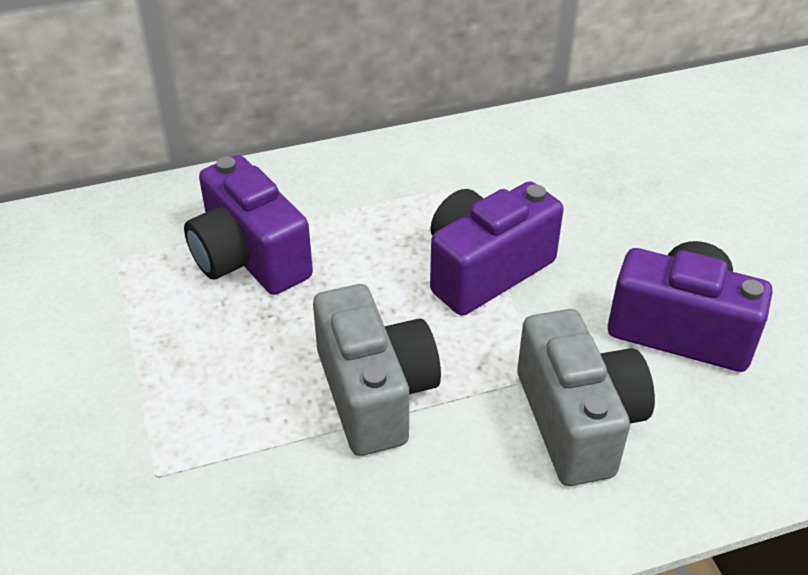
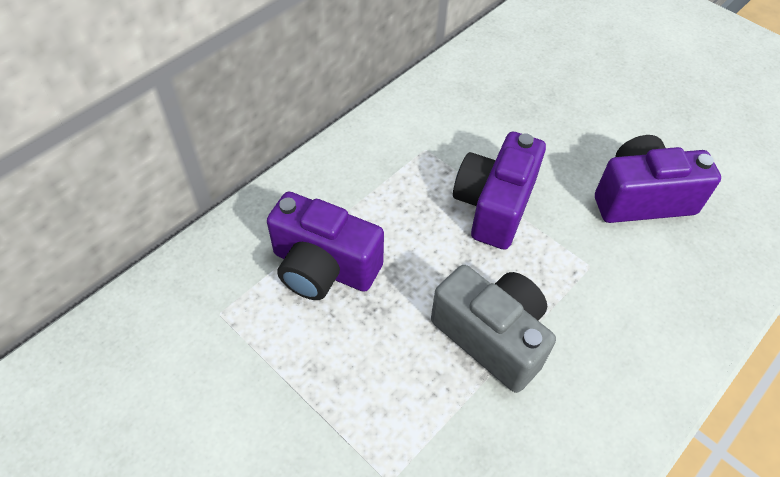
camera: 30 degrees left, 10 degrees up
(577, 421) = (629, 295): grey camera -> none

